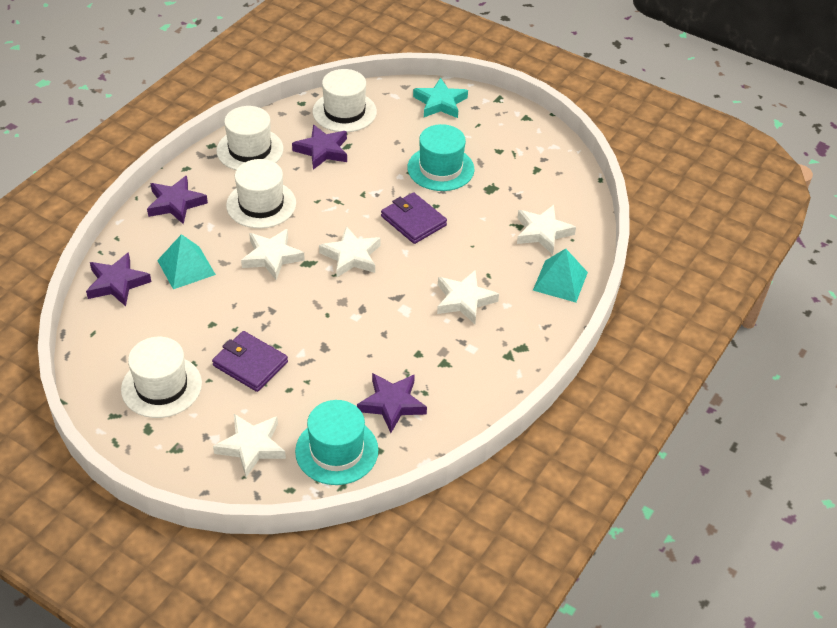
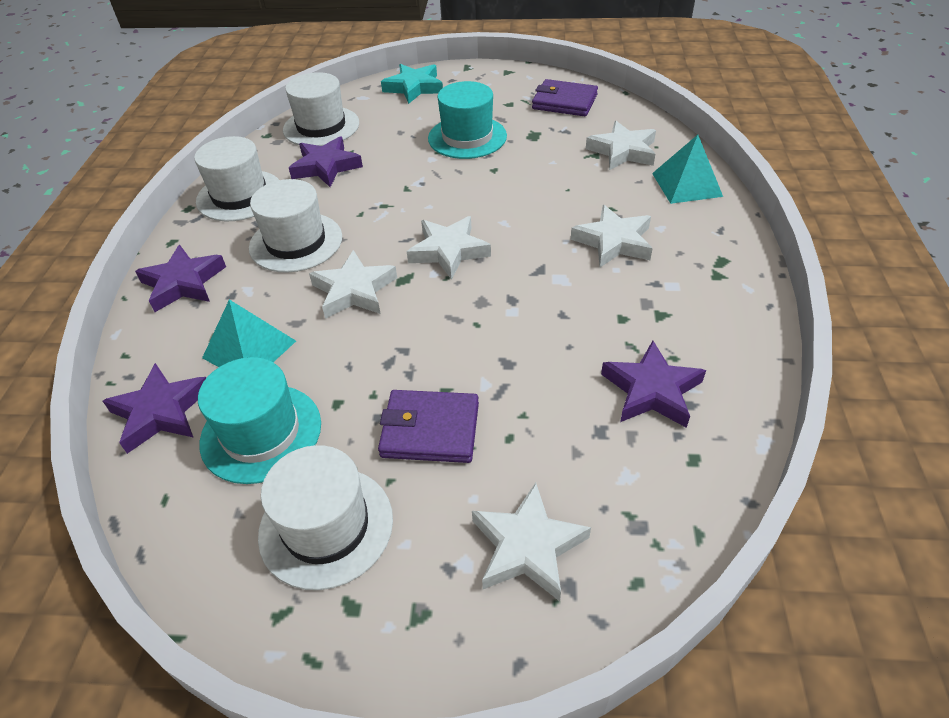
camera: 25 degrees left, 0 degrees up
(336, 451) = (644, 488): turquoise hat -> turquoise hat (261, 433)
(413, 221) = (484, 191): purple wallet -> purple wallet (564, 102)

